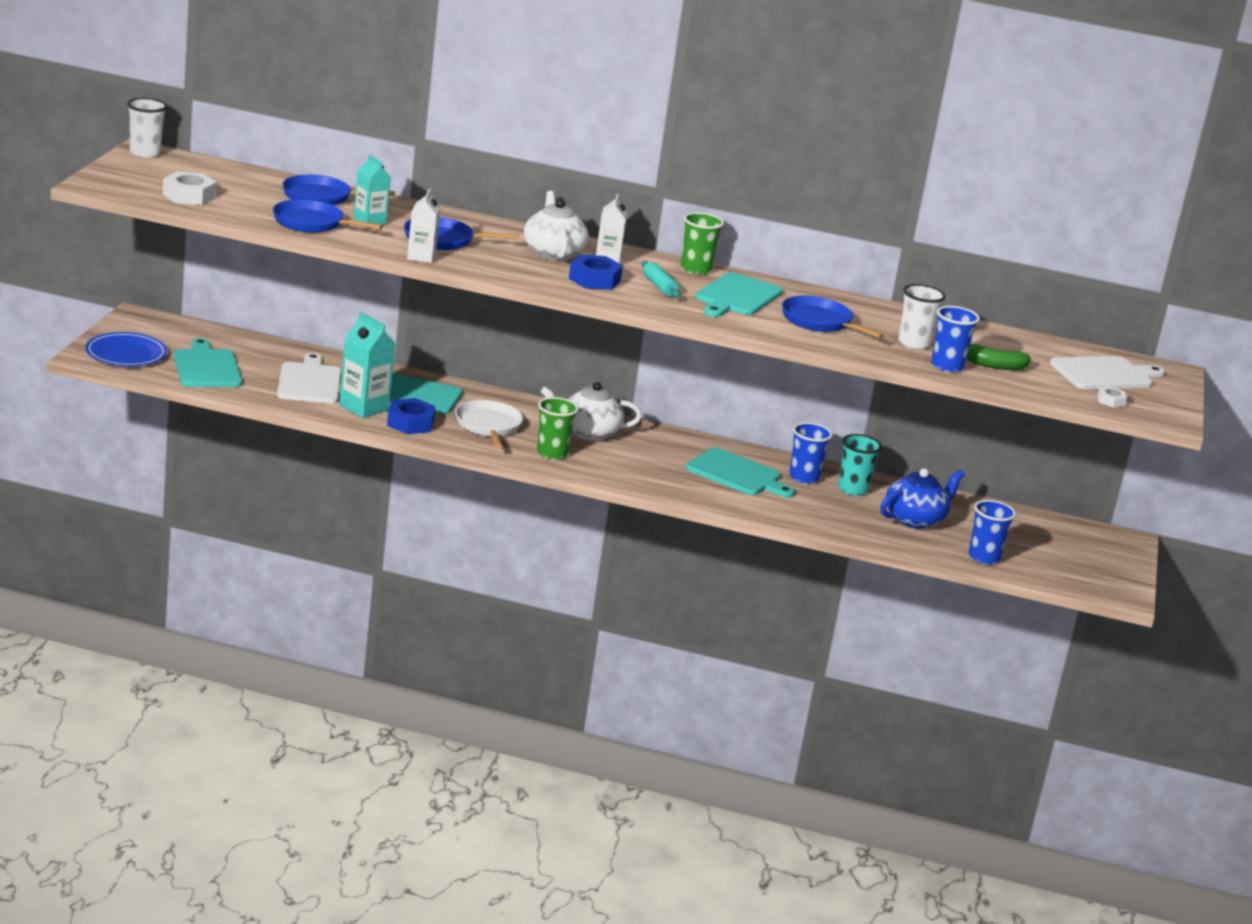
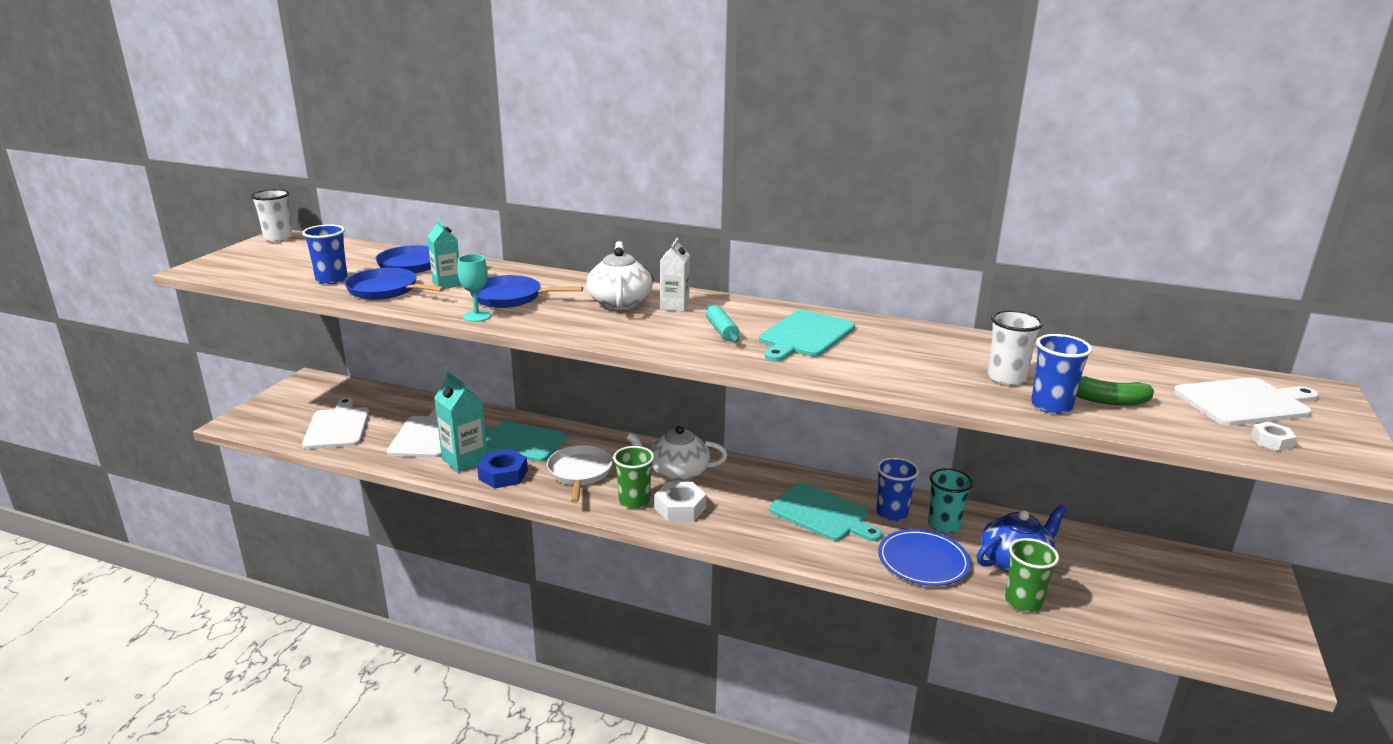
camera: 10 degrees right, 0 degrees up
(126, 354) = (271, 418): blue plate -> blue plate (923, 561)
(189, 196) = (283, 272): white nut -> white nut (680, 508)
(206, 367) = (337, 427): turquoise cutting board -> white cutting board
(421, 257) = (476, 316): white carton -> turquoise goblet
(594, 280) = (652, 328): blue nut -> none
(696, 269) = (765, 309): green cup -> green cup (1023, 602)
(819, 321) = (895, 359): blue pan -> none
(984, 557) = (1102, 614): blue cup -> blue cup (331, 279)

